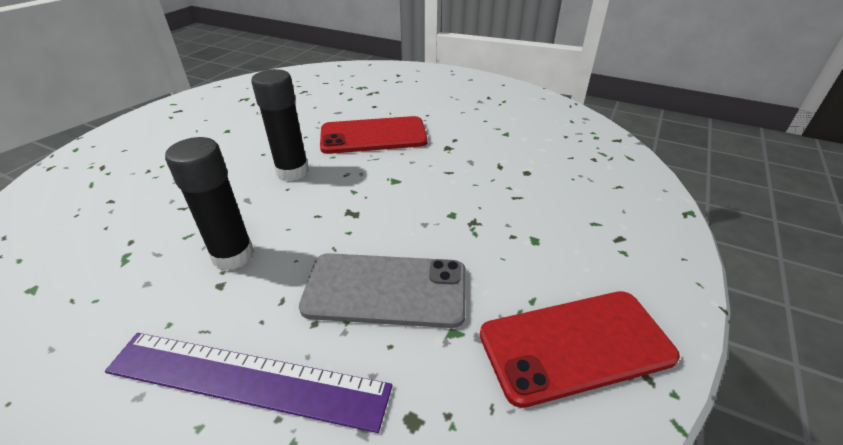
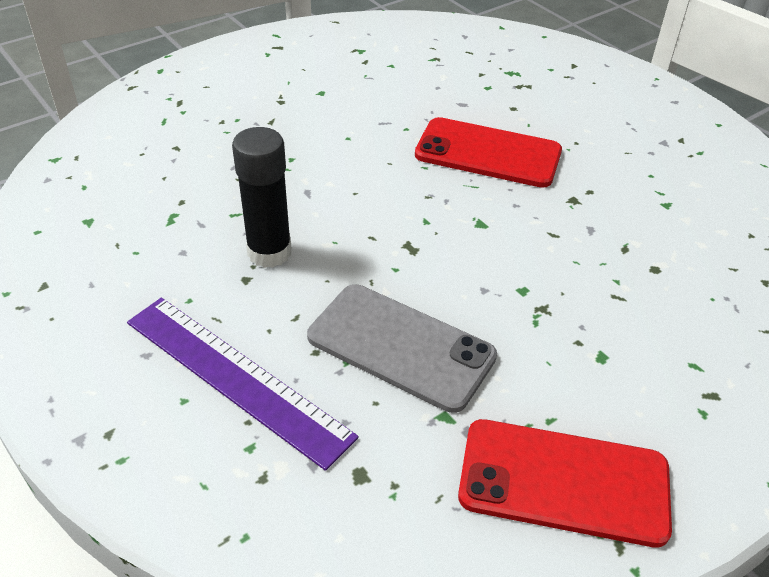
camera: 25 degrees right, 5 degrees up
(292, 171) = (370, 172): black glue stick -> none

